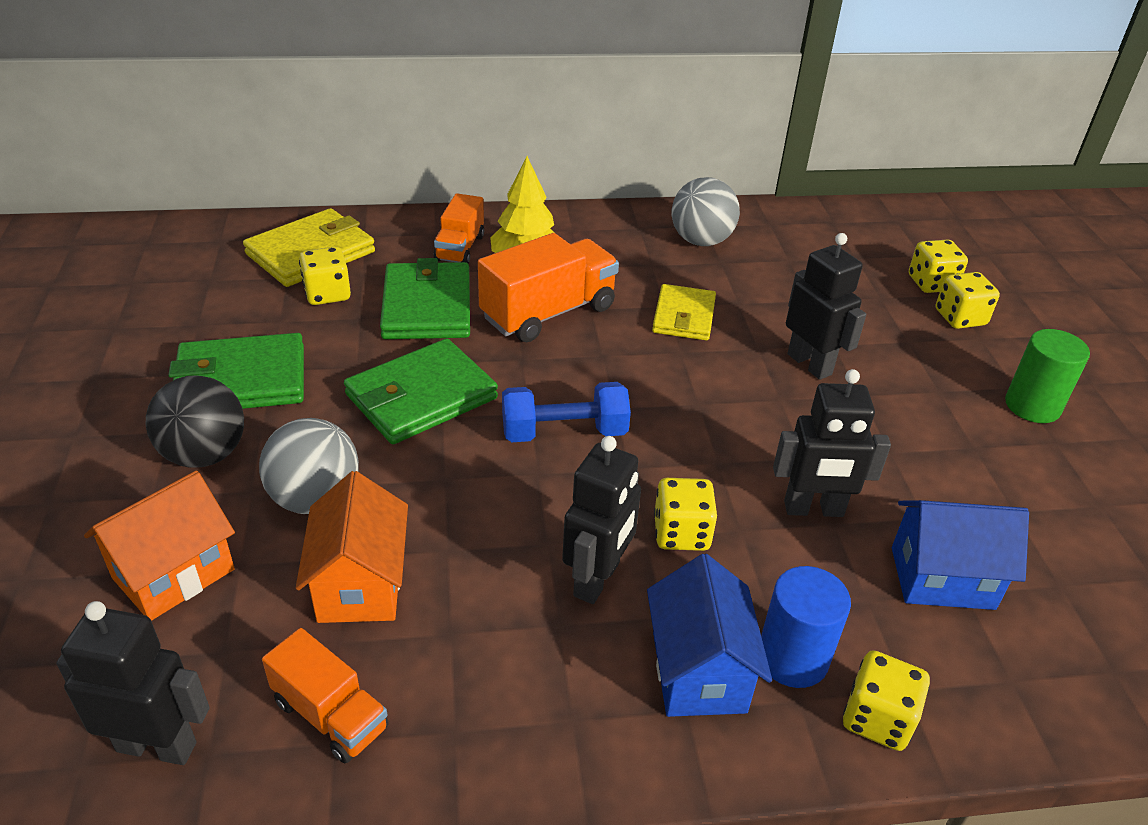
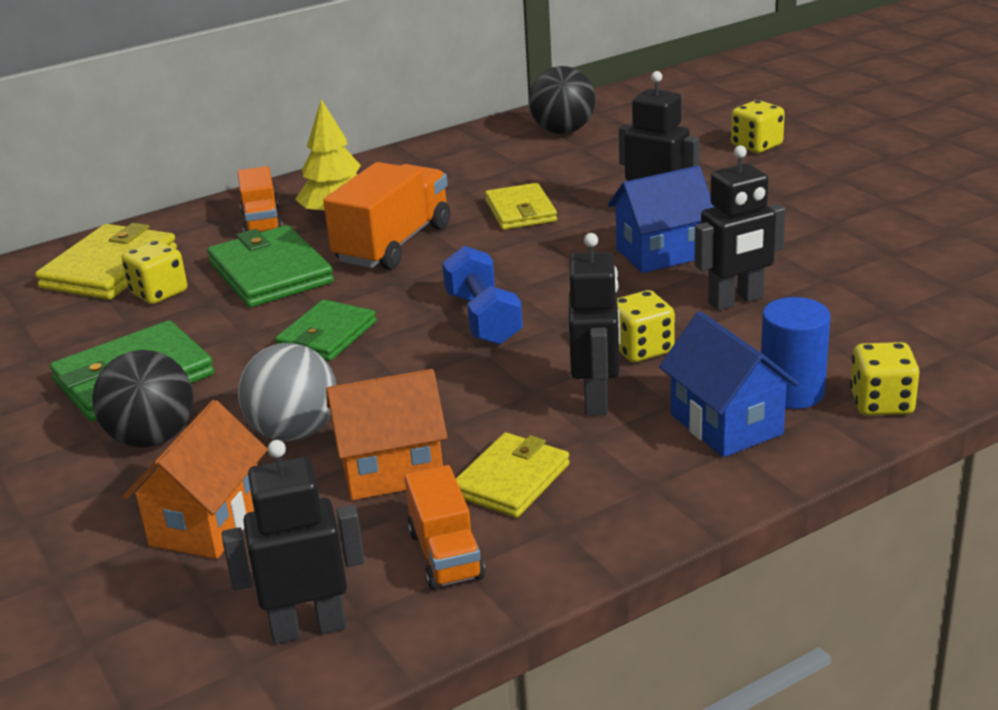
camera: 20 degrees left, 10 degrees down
(330, 715) = (445, 555): orange truck -> orange truck turned 60 degrees clockwise
(360, 584) = (392, 471): orange house -> orange house turned 75 degrees counterclockwise
(421, 396) = (327, 335): green wallet -> green wallet, size x0.67
(452, 647) = (511, 480): none -> yellow wallet
(564, 432) = (483, 318): blue dumbbell -> blue dumbbell turned 75 degrees counterclockwise
(701, 241) = (490, 155): grey ball -> none
(784, 236) = (563, 131): none -> black ball
(931, 283) = (715, 129): yellow dice -> none
(942, 578) = (866, 309): blue house -> blue house (662, 253)
(1032, 406) = (856, 185): green cylinder -> none

